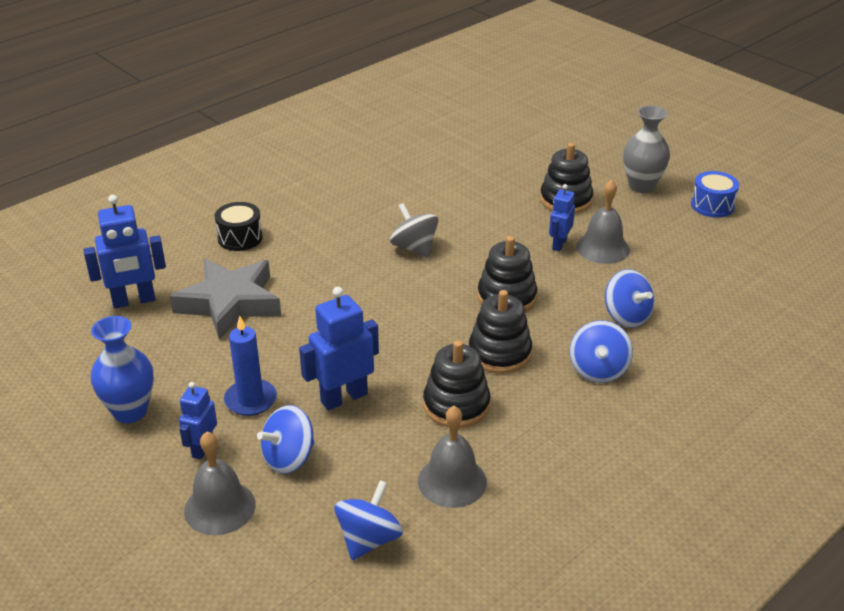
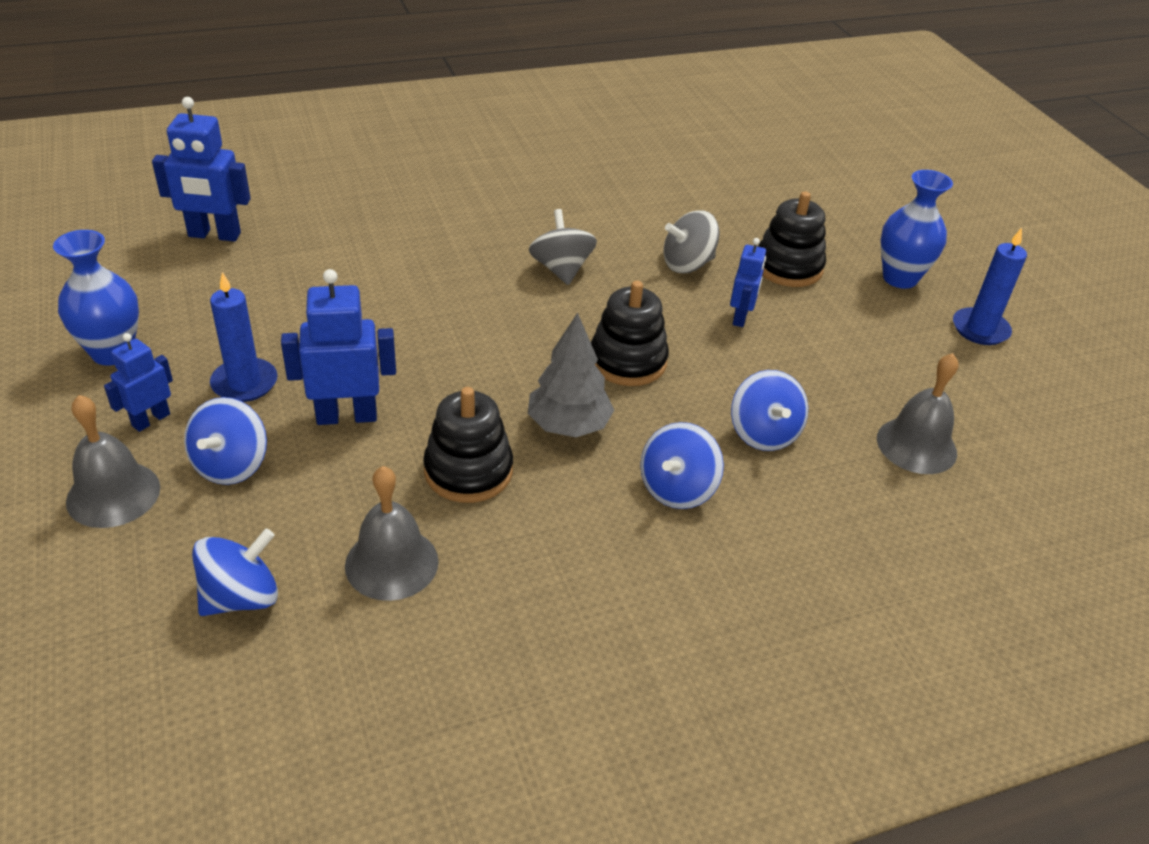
camera: 20 degrees right, 5 degrees up
(230, 303) = (309, 268): grey star -> none
(240, 238) = (377, 201): black drum -> none
(289, 458) = (231, 465): blue spinning top -> blue spinning top turned 60 degrees counterclockwise
(498, 218) = (687, 264): none -> grey spinning top
(499, 353) = (568, 426): black stacking toy -> grey tree
(559, 244) = (740, 317): blue robot -> blue robot turned 150 degrees clockwise
(602, 248) = (794, 338): grey bell -> grey bell (916, 445)
(641, 186) = (900, 278): grey vase -> blue vase
(712, 205) = (980, 329): blue drum -> blue candle

